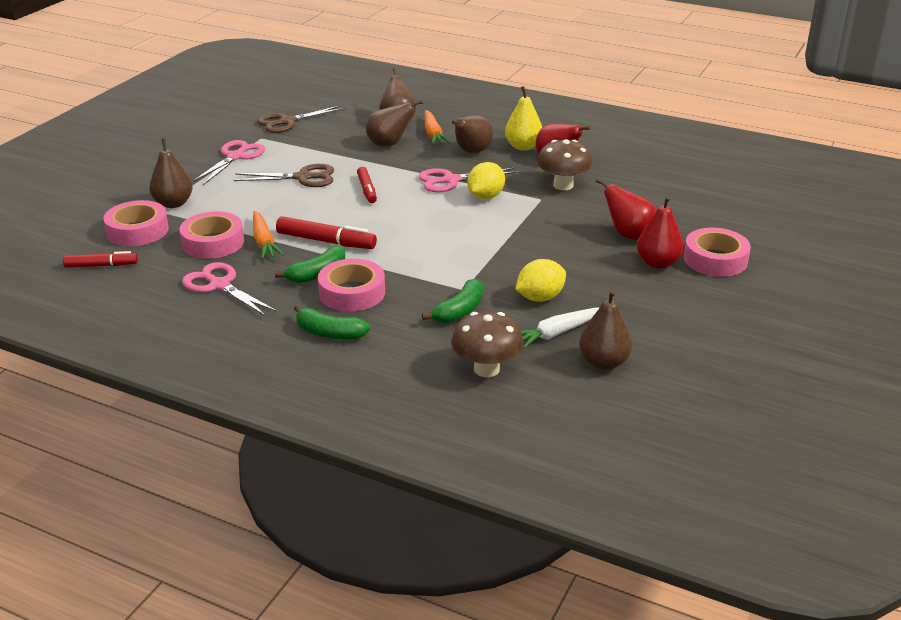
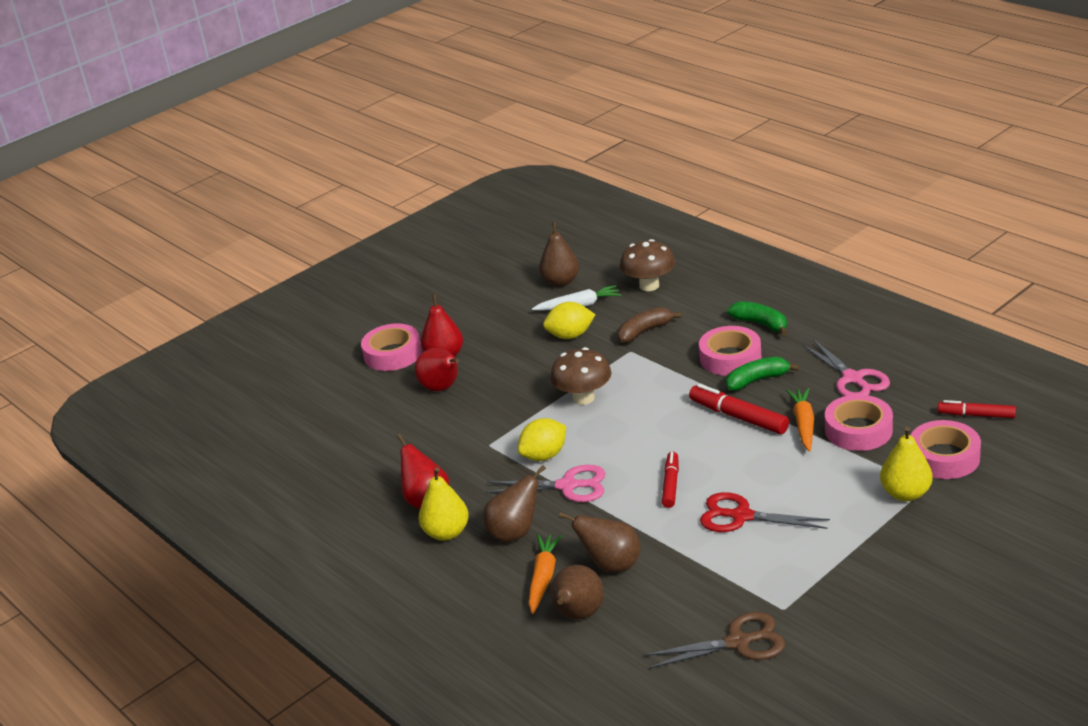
camera: 155 degrees left, 0 degrees up
(173, 203) = (905, 494): brown pear -> yellow pear
(235, 157) = (824, 570): pink scissors -> none
(303, 177) = (741, 516): brown scissors -> red scissors
(459, 311) = (644, 331): green banana -> brown banana
(563, 185) = (450, 461): brown mushroom -> brown mushroom (583, 398)

